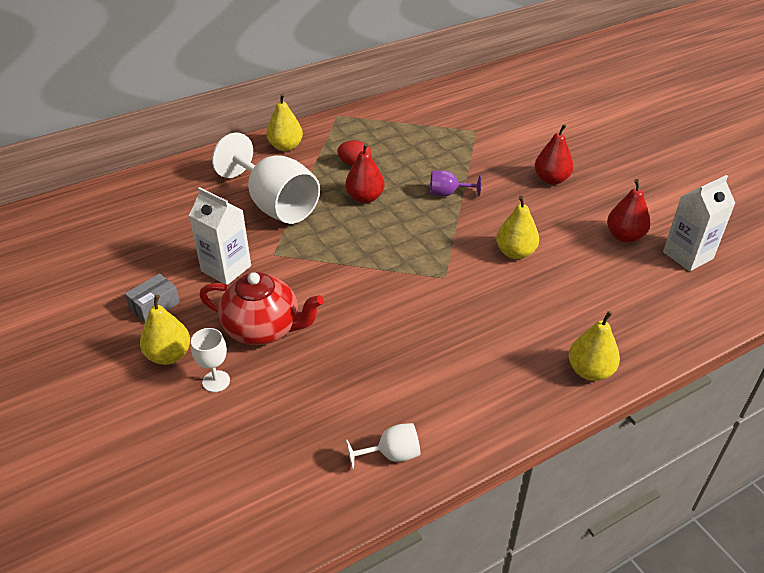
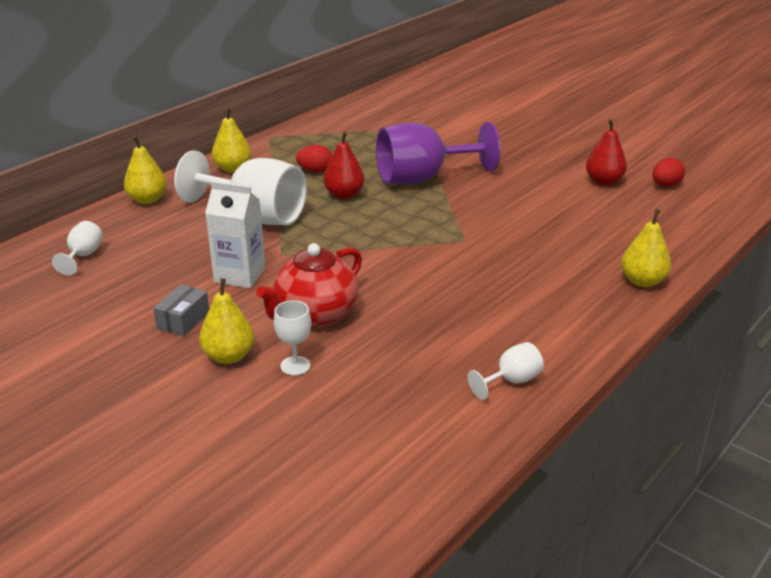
camera: 20 degrees left, 10 degrees down
(115, 217) = (83, 256): none -> white goblet
(263, 329) = (315, 314): red teapot -> red teapot turned 135 degrees clockwise
(448, 193) = (423, 178): purple goblet -> purple goblet, size x2.26
(515, 252) = (517, 210): yellow pear -> yellow pear (147, 200)
(551, 179) = (511, 152): red pear -> none
(688, 255) = (665, 185): white carton -> red egg

